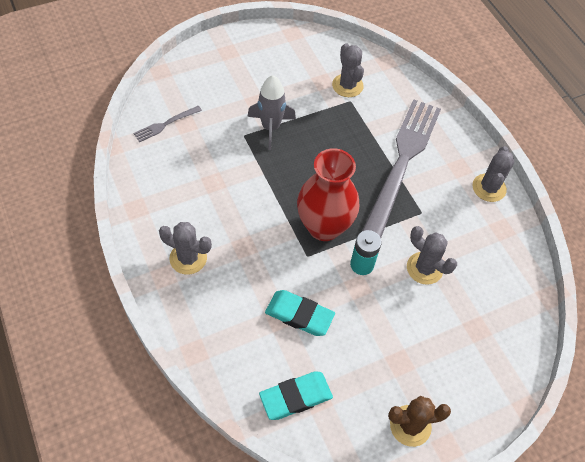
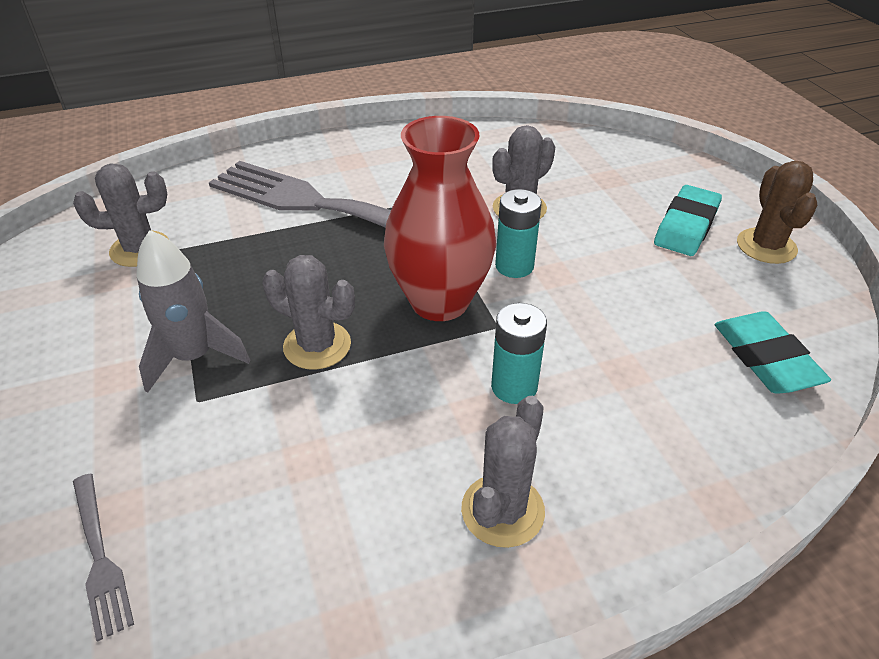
camera: 80 degrees left, 15 degrees down
(262, 263) = (514, 387): none -> turquoise battery
(299, 315) = (614, 343): turquoise eraser -> turquoise eraser (686, 226)
(489, 188) = (390, 143): grey cactus -> grey cactus (317, 345)

